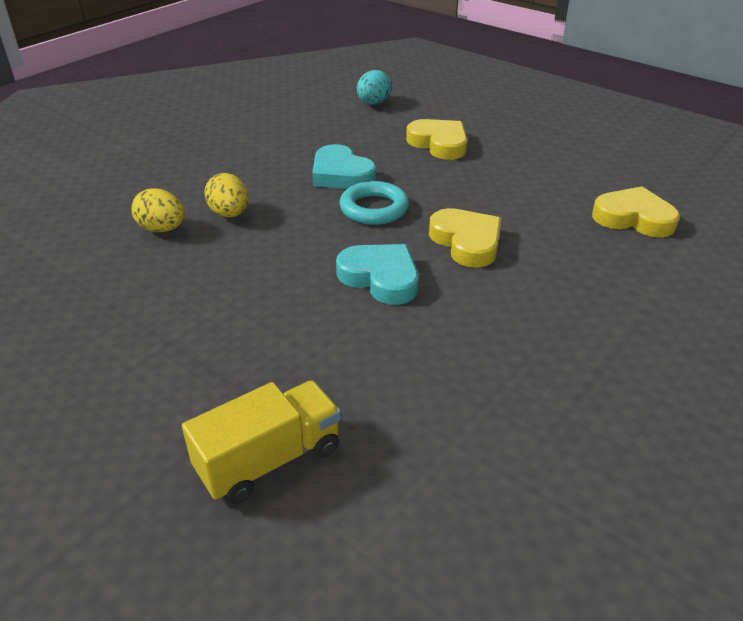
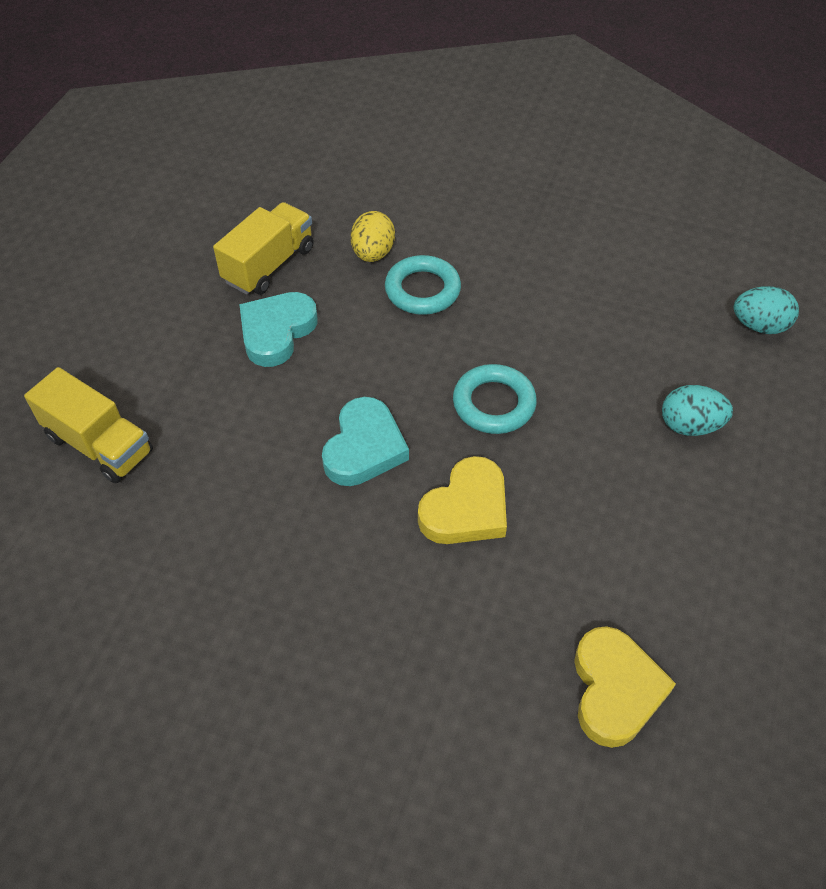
camera: 70 degrees right, 15 degrees up
(115, 290) = (269, 265): none -> yellow truck
(230, 214) = (422, 290): yellow egg -> turquoise ring
(341, 174) = (552, 352): turquoise heart -> turquoise heart (276, 332)
(439, 144) = (689, 426): yellow heart -> turquoise egg

